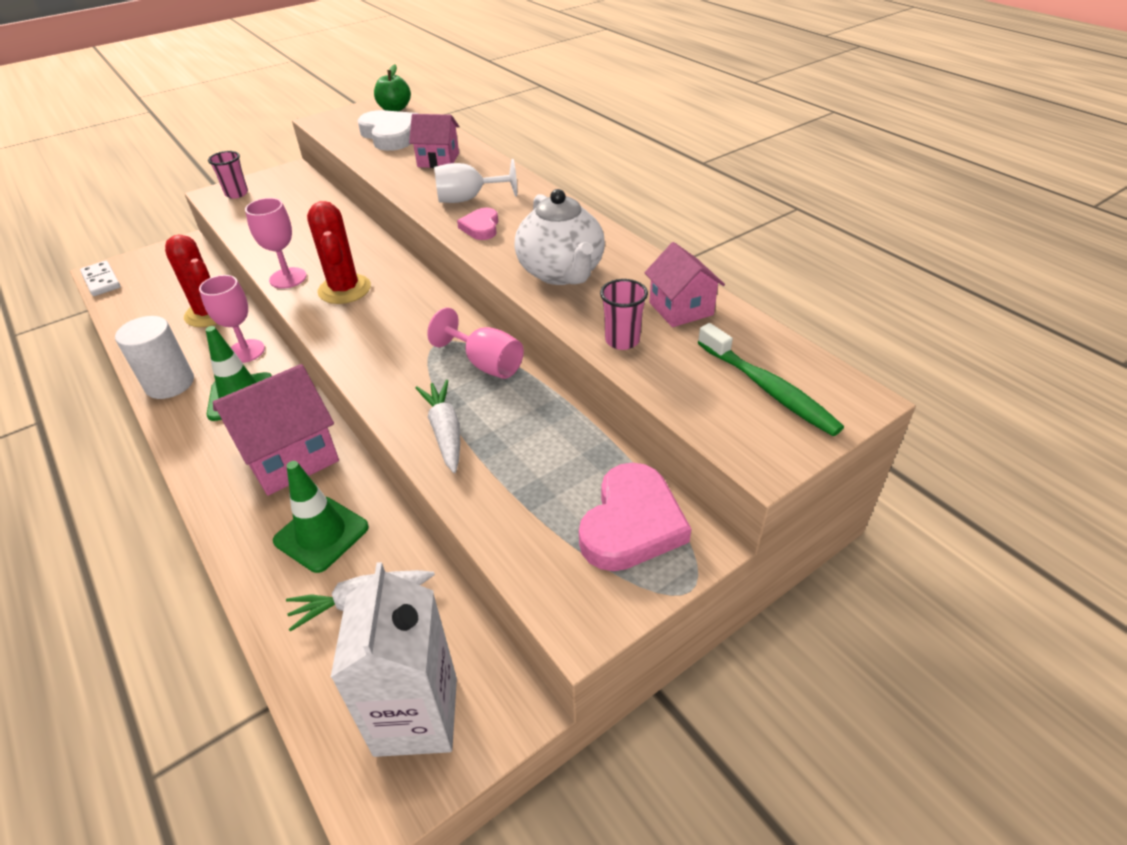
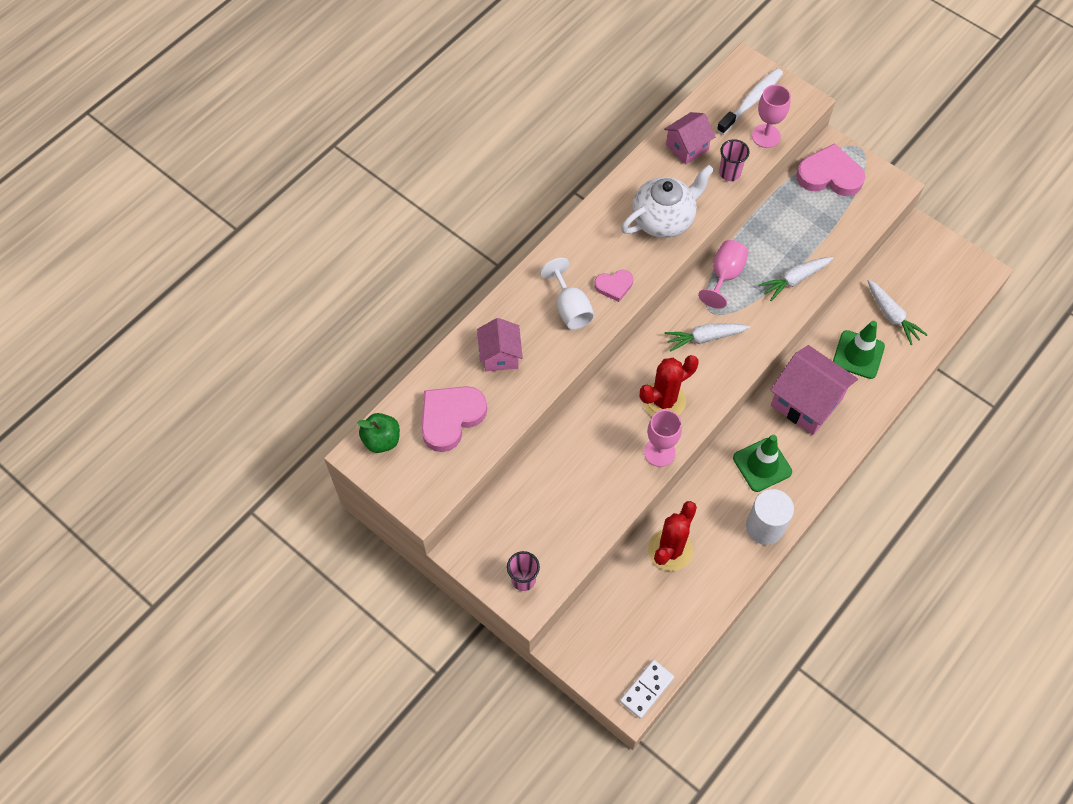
camera: 105 degrees left, 20 degrees up
(246, 351) = (711, 490): pink goblet -> pink goblet (766, 136)
(391, 135) = (450, 418): white heart -> pink heart
(404, 331) = (704, 338): none -> white carrot
(416, 716) = (939, 269): white carton -> none
(768, 389) = (751, 101): green toothbrush -> white toothbrush

